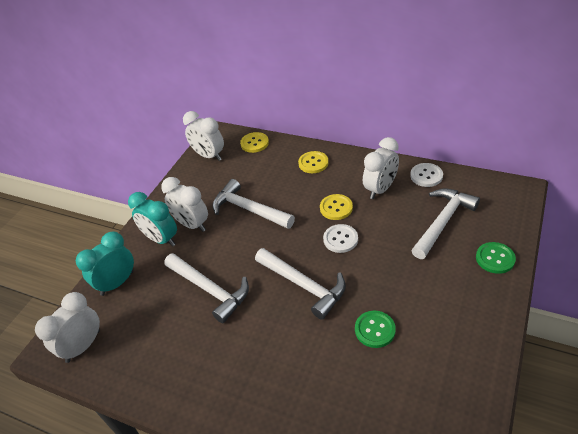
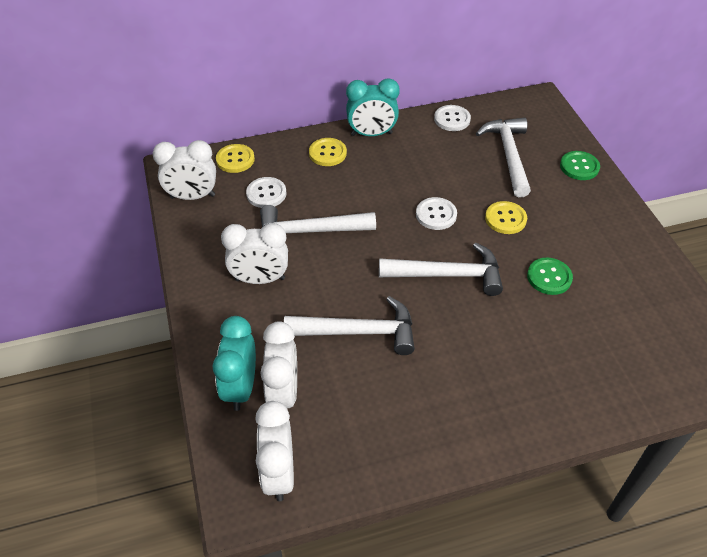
camera: 45 degrees left, 5 degrees up
(161, 239) = (240, 313): turquoise clock -> turquoise clock (371, 134)
(249, 173) = (266, 194): none -> white button
(336, 208) = (400, 187): yellow button -> yellow button (505, 219)
(380, 189) = (423, 150): white clock -> white clock (283, 393)

